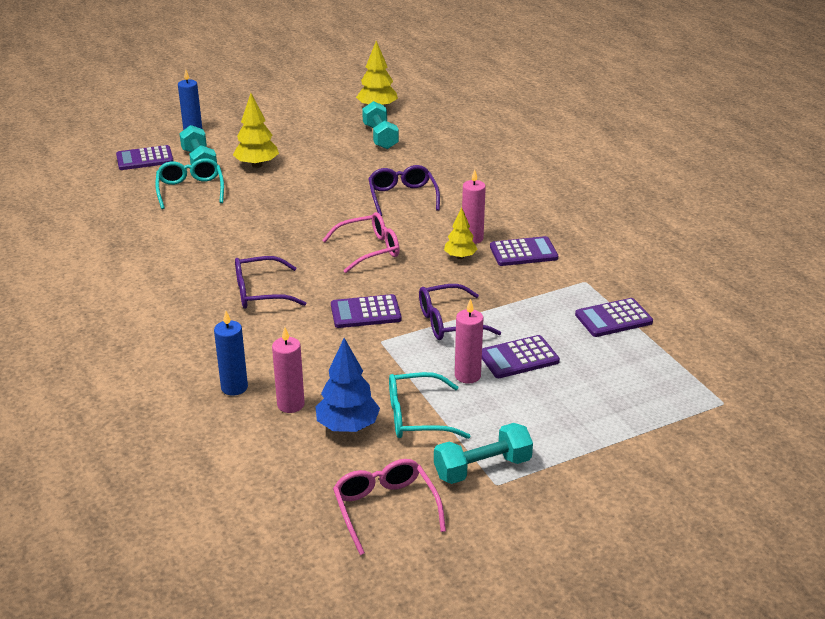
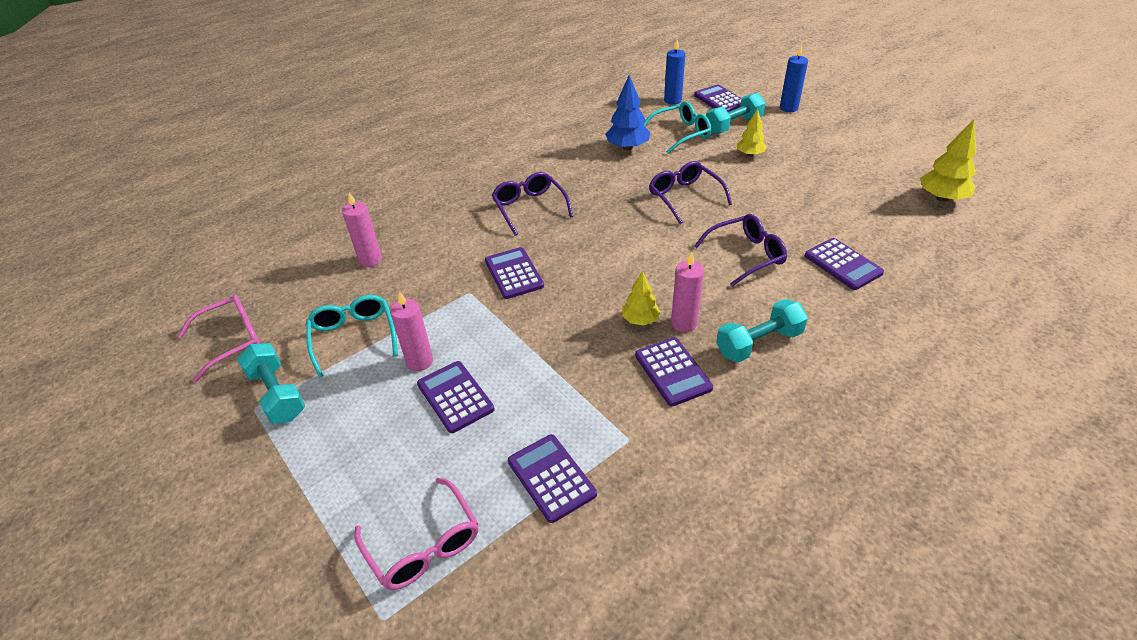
camera: 80 degrees right, 10 degrees up
(234, 387) = (392, 227): blue candle -> blue candle (672, 100)
(257, 165) = (750, 154): yellow tree -> yellow tree, size x0.64
(348, 426) = (341, 297): blue tree -> blue tree (627, 147)
(369, 249) = (626, 254): pink glasses -> pink glasses (424, 545)
(380, 137) = (872, 214): turquoise dumbbell -> turquoise dumbbell (759, 343)
(434, 163) = (842, 264): none -> purple calculator
(449, 322) = (510, 332): purple glasses -> purple glasses (684, 197)

